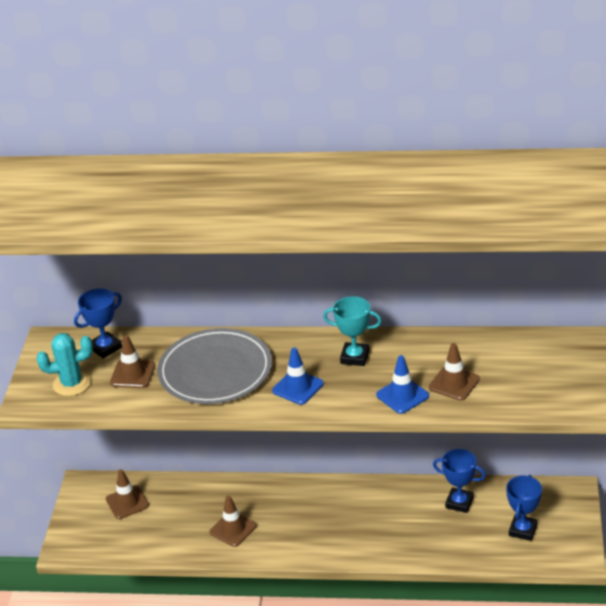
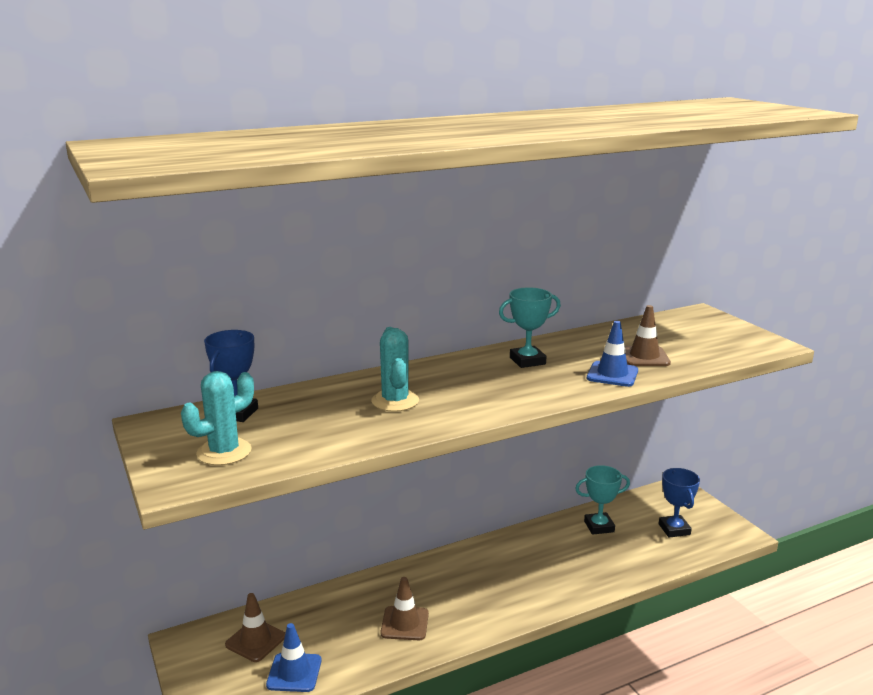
camera: 35 degrees left, 15 degrees down
(132, 374) = (297, 426): brown traffic cone -> none
(215, 370) = (395, 401): grey plate -> turquoise cactus
(298, 387) = (502, 392): blue traffic cone -> blue traffic cone (294, 672)
(459, 502) = (599, 526): blue trophy -> turquoise trophy

